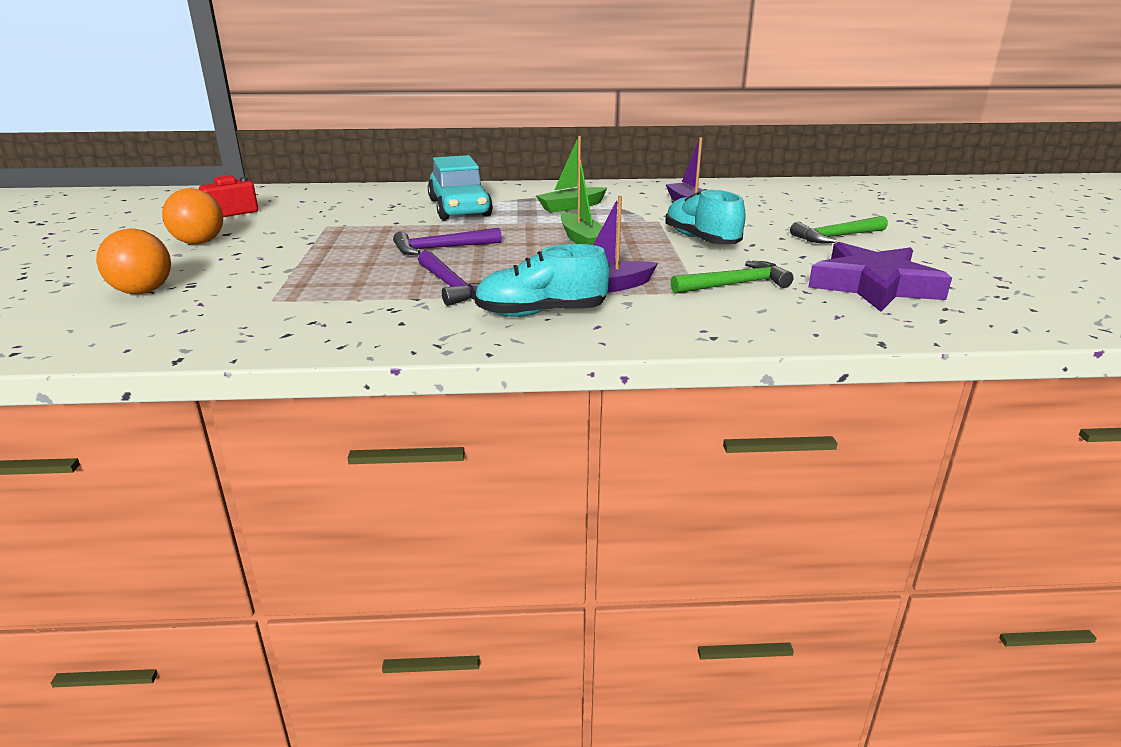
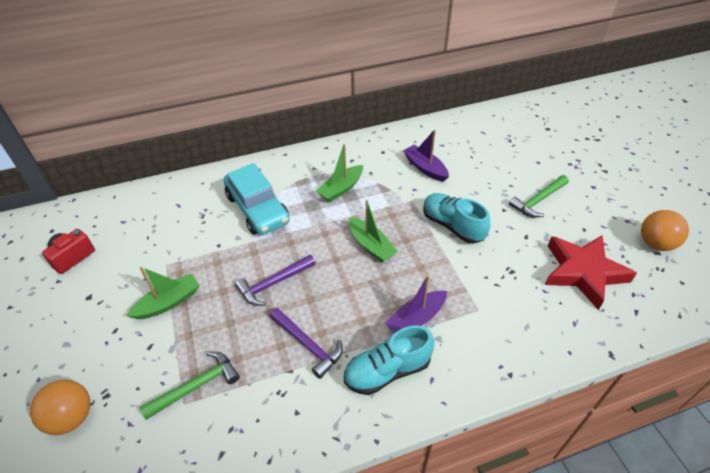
camera: 15 degrees left, 20 degrees up
(199, 243) = (74, 319): orange ball -> orange ball (655, 243)
(310, 245) = (168, 302): none -> green boat
(735, 284) = (498, 292): green hammer -> green hammer (196, 386)
(873, 286) = (583, 272): purple star -> red star

